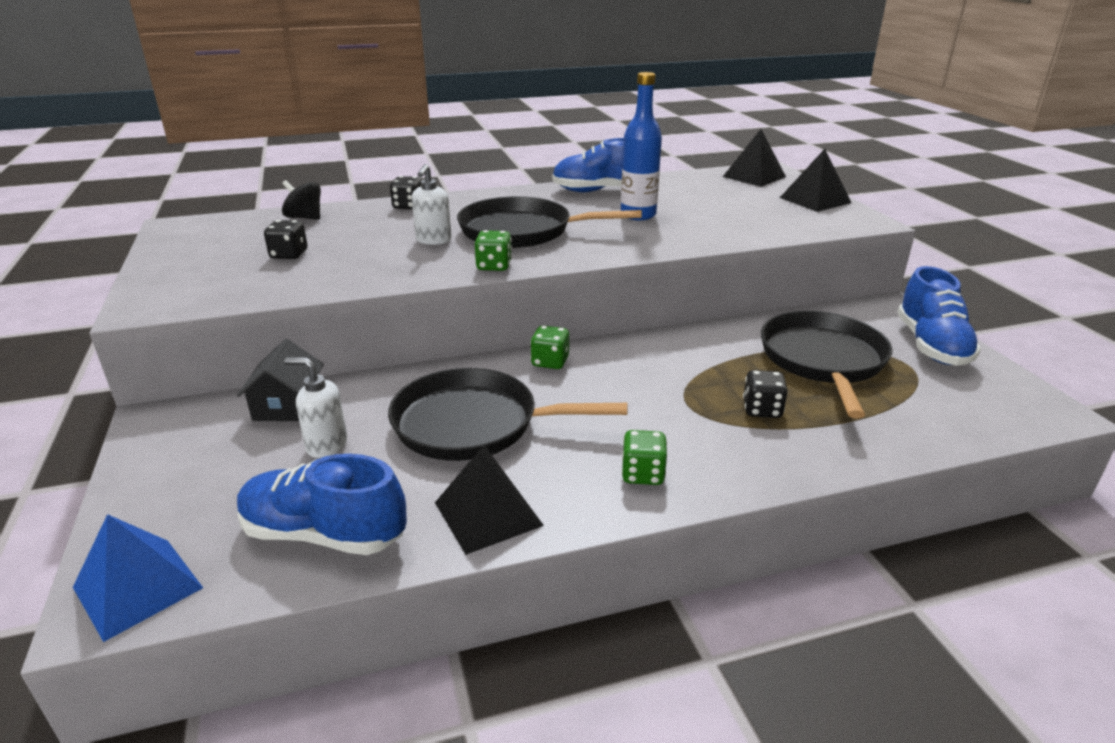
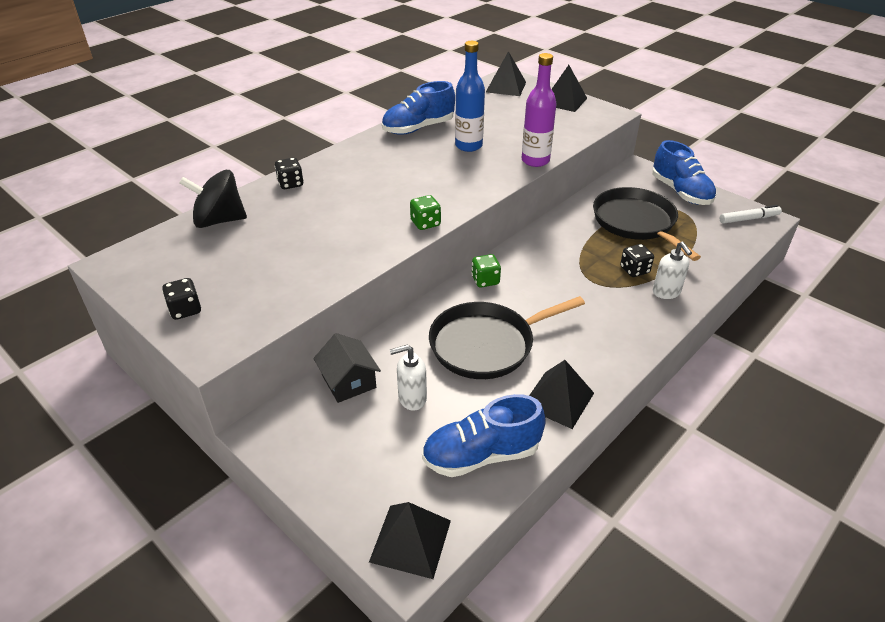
camera: 30 degrees left, 10 degrees up
(137, 587) = (410, 541): blue pyramid -> black pyramid
(289, 255) = (258, 261): black dice -> black dice (185, 310)
(304, 218) = (219, 220): black spinning top -> black spinning top, size x1.57
(433, 240) = (354, 213): white soap dispenser -> white soap dispenser (666, 292)
(521, 231) = (406, 184): black pan -> none
(642, 474) = (613, 338): green dice -> none
(703, 243) = (535, 161): none -> purple bottle
(1020, 404) = (748, 219): none -> white marker

